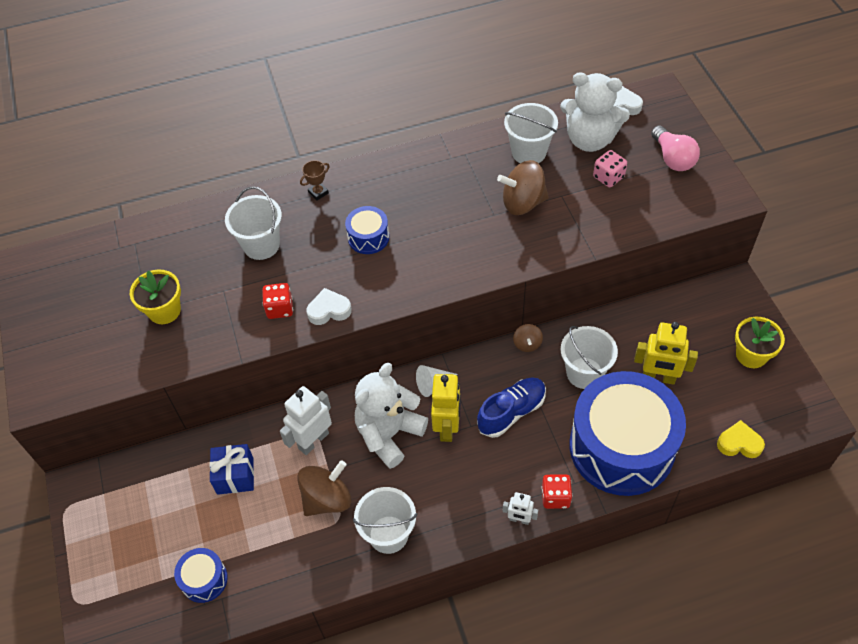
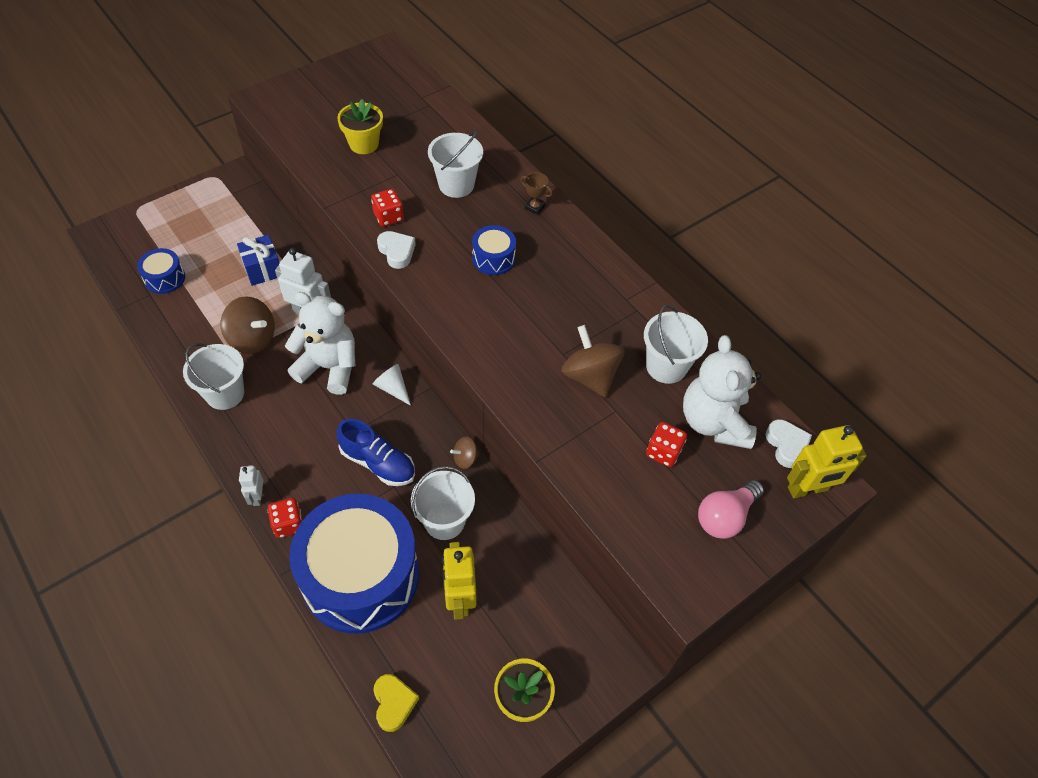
camera: 65 degrees right, 0 degrees up
(447, 427) = (347, 412): yellow robot -> yellow robot (807, 489)
(608, 177) = (663, 452): pink dice -> red dice

